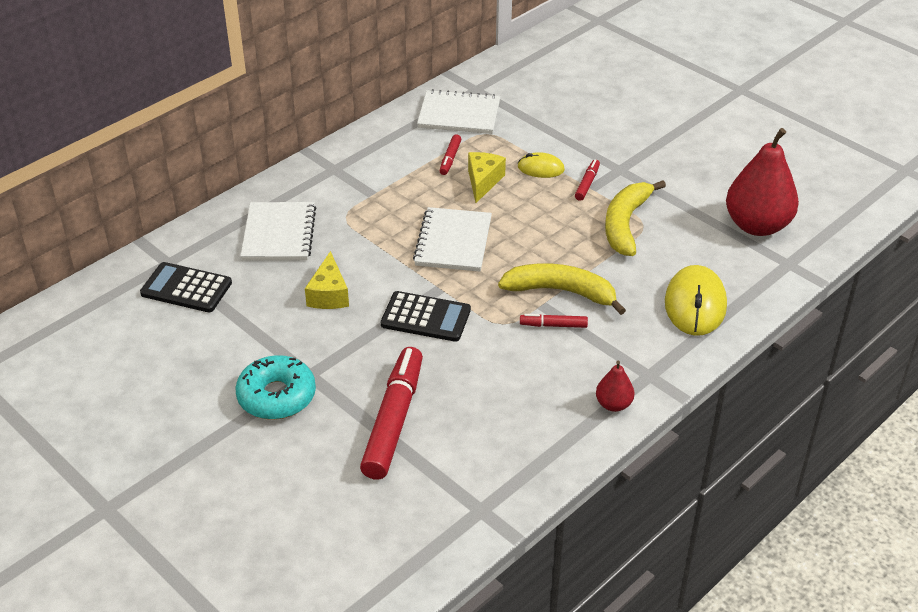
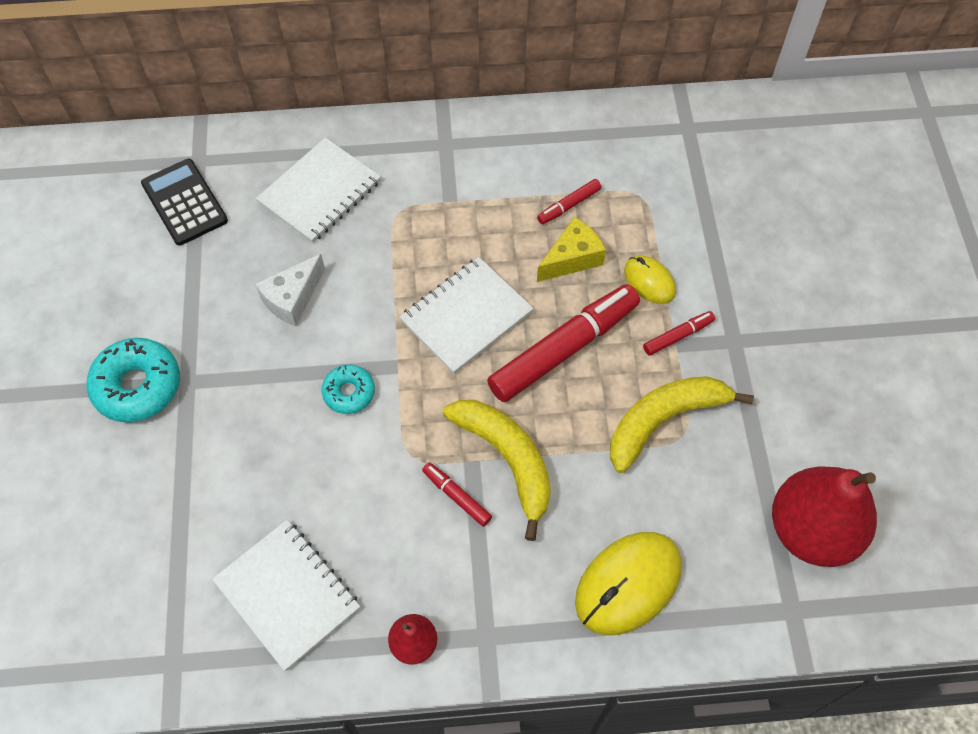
camera: 40 degrees right, 20 degrees up
(329, 294) = (292, 298): yellow cheese -> white cheese
(393, 420) = (203, 494): red marker -> red marker (564, 349)
(426, 317) = (349, 393): black calculator -> turquoise donut
(459, 115) = (635, 152): white notebook -> white notebook (287, 595)

